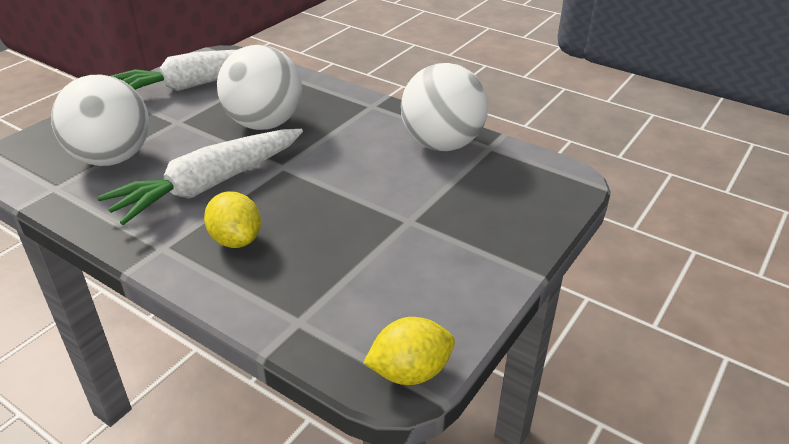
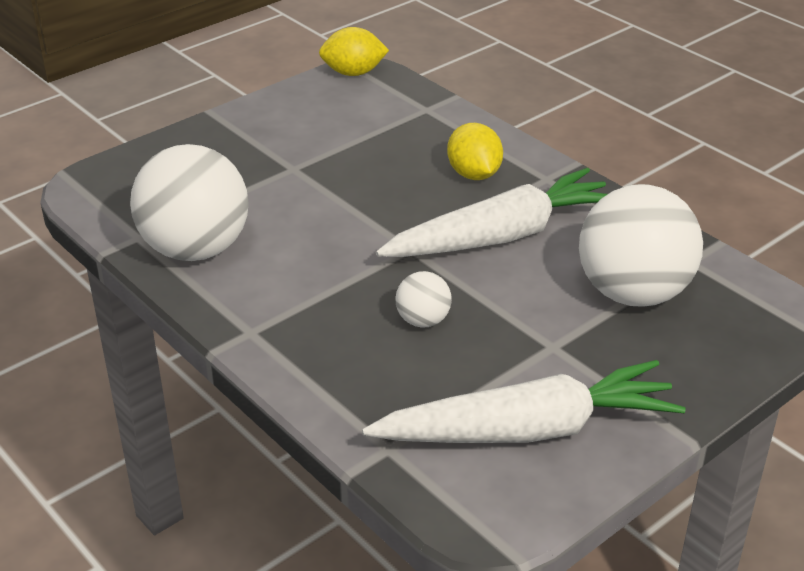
camera: 165 degrees left, 0 degrees up
(264, 124) = (423, 320): white ball -> white ball, size x0.46

